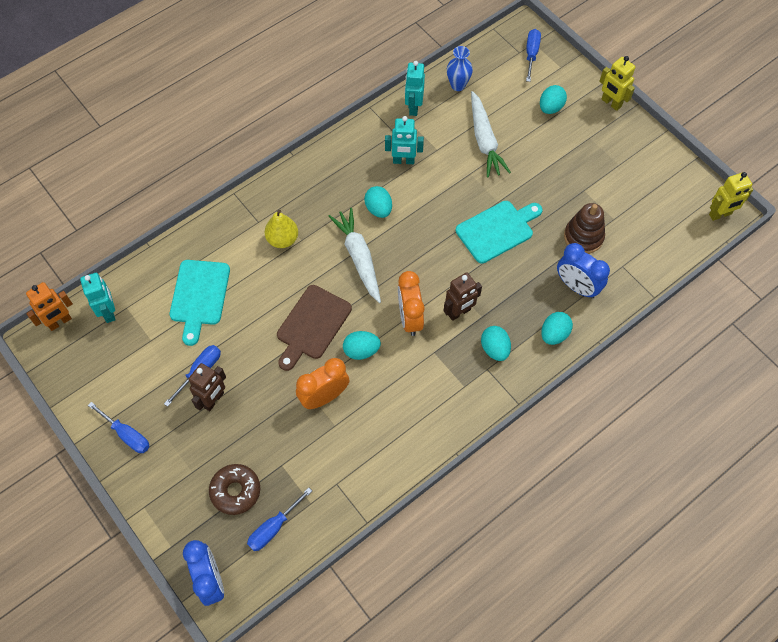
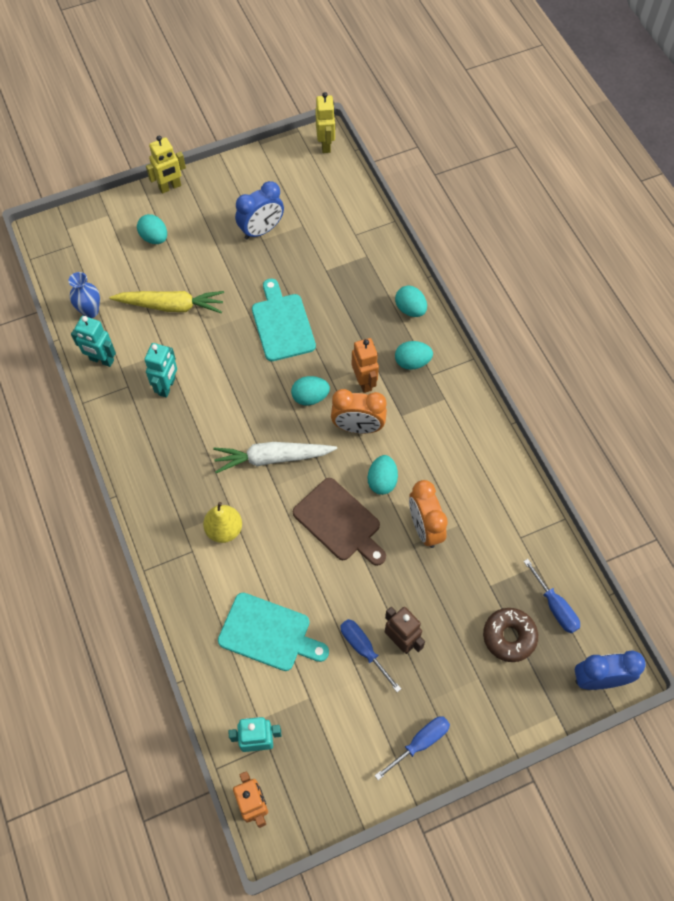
camera: 75 degrees left, 0 degrees up
(378, 209) = (219, 425): turquoise egg -> turquoise egg (310, 397)
(459, 312) = (364, 382): brown robot -> orange robot
(484, 140) = (171, 306): white carrot -> yellow carrot
(531, 54) = (80, 235): blue screwdriver -> none
(576, 286) = (366, 276): blue clock -> blue clock (261, 230)
(583, 237) = (314, 255): brown stacking toy -> none

